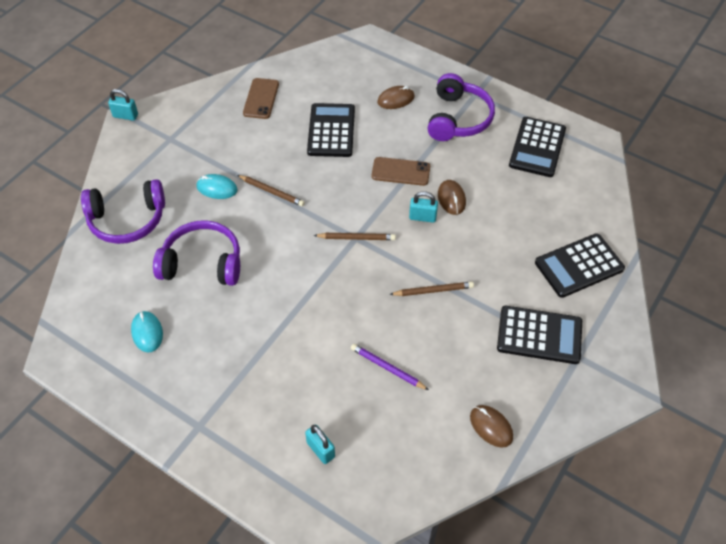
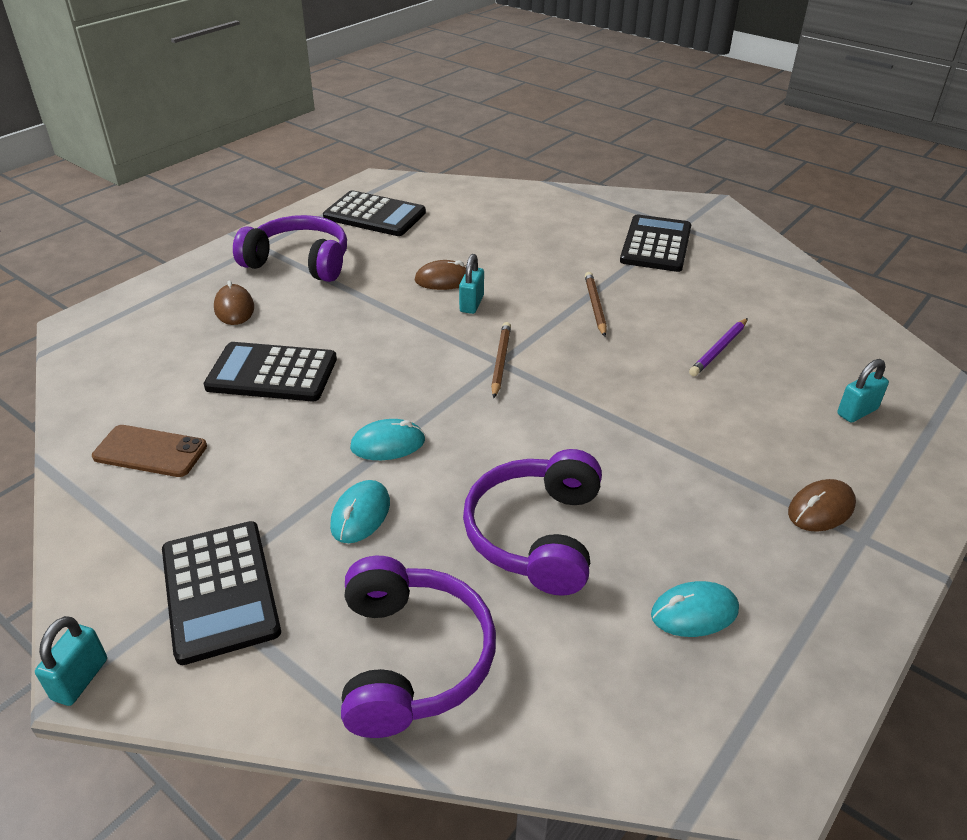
camera: 85 degrees left, 15 degrees down
(272, 192) = (388, 444): brown pencil -> turquoise mouse
(400, 172) = (383, 315): brown phone -> none
(491, 427) = (782, 285): brown mouse -> brown mouse (821, 509)
(579, 266) = (560, 212): black calculator -> black calculator (220, 590)

